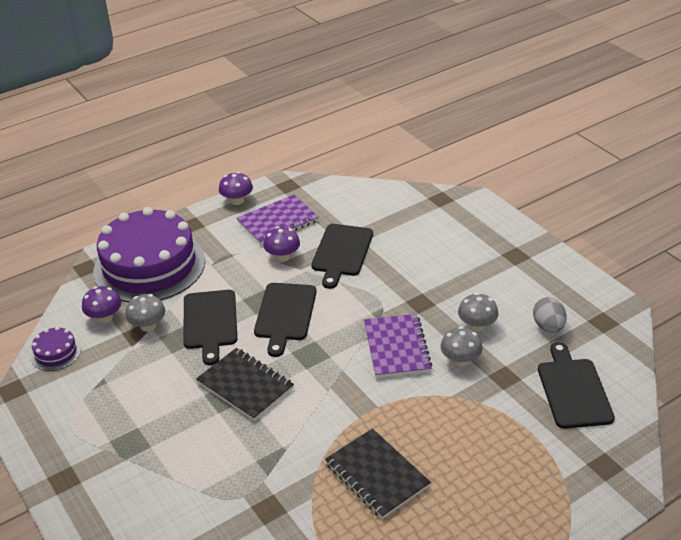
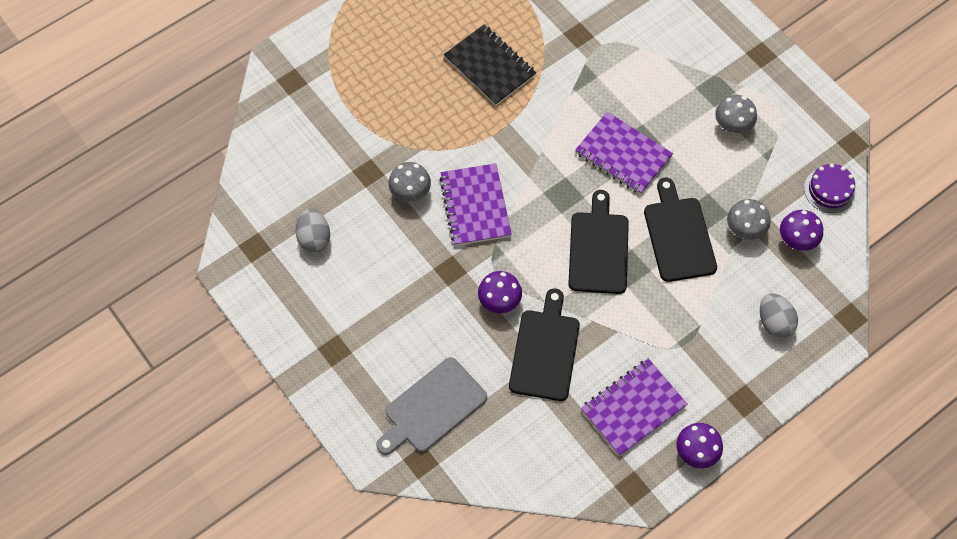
camera: 175 degrees right, 25 degrees up
(149, 266) = (774, 322): purple cake -> grey egg
(245, 386) = (623, 155): black notebook -> purple notebook
(282, 256) = (616, 342): purple mushroom -> purple mushroom (499, 300)
(433, 224) = (432, 407): none -> grey cutting board
(477, 326) = (390, 238): grey mushroom -> grey mushroom (732, 125)
(573, 390) = (303, 159): black cutting board -> none

